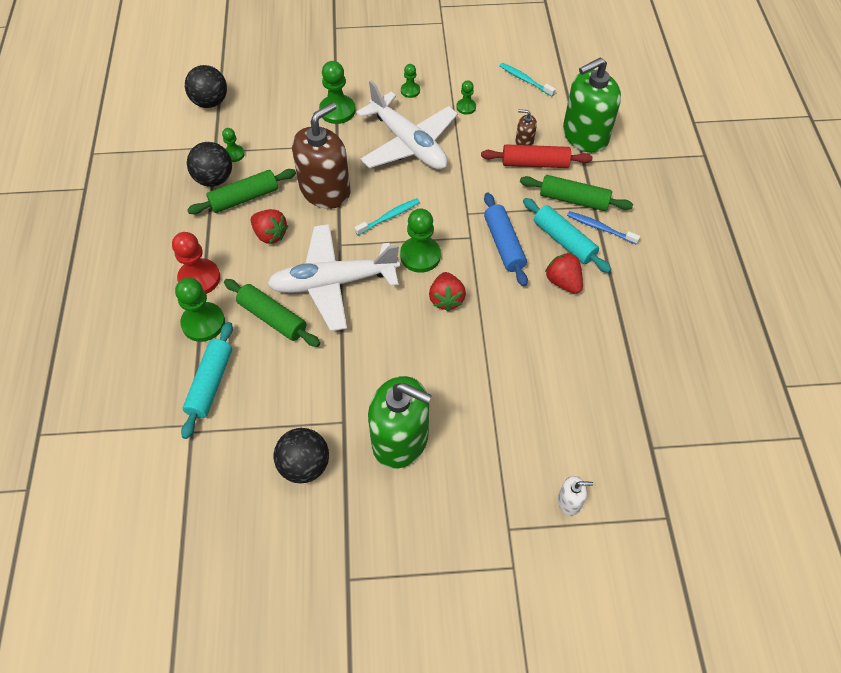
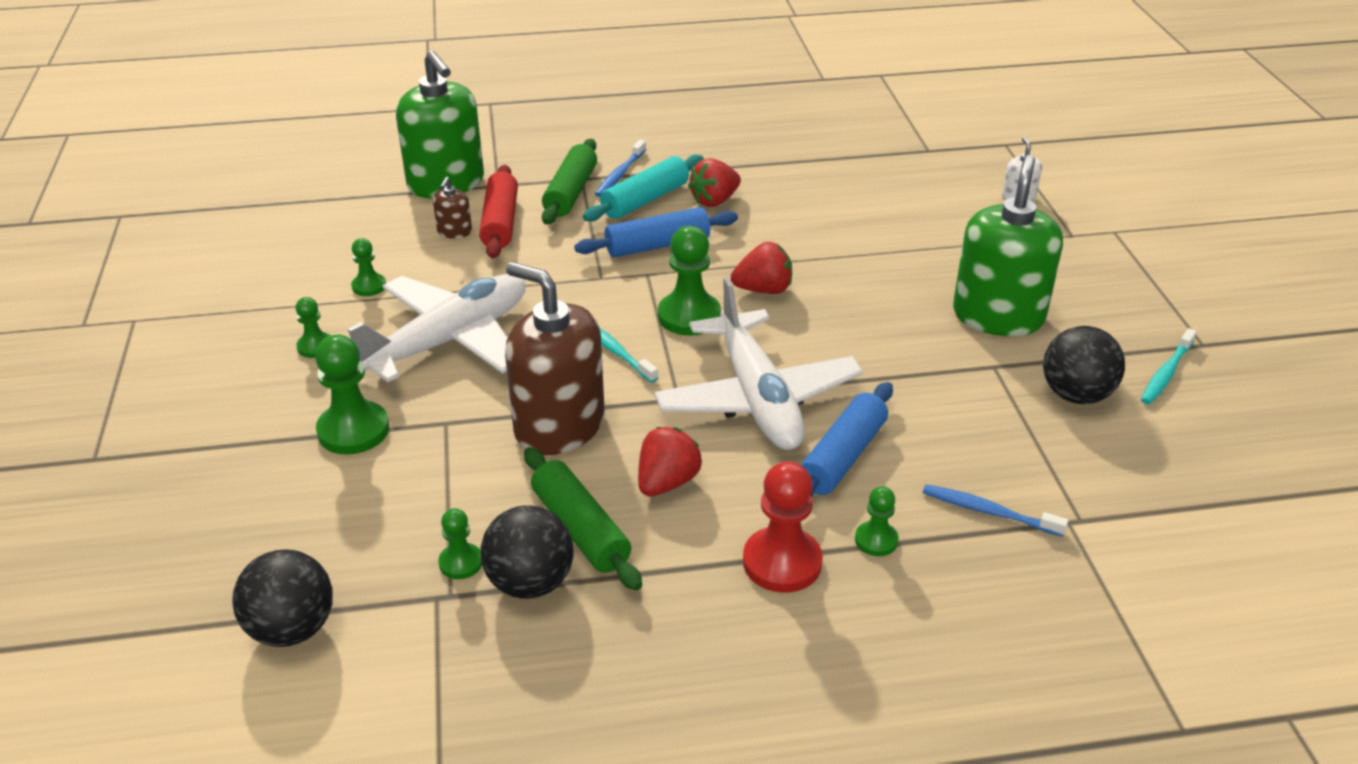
camera: 95 degrees left, 20 degrees down
(203, 323) = (876, 540): green pawn -> green pawn, size x0.55
(210, 383) = (988, 511): turquoise rolling pin -> blue toothbrush
(272, 318) = (842, 457): green rolling pin -> blue rolling pin
(525, 80) = (314, 232): turquoise toothbrush -> turquoise toothbrush (1166, 373)

